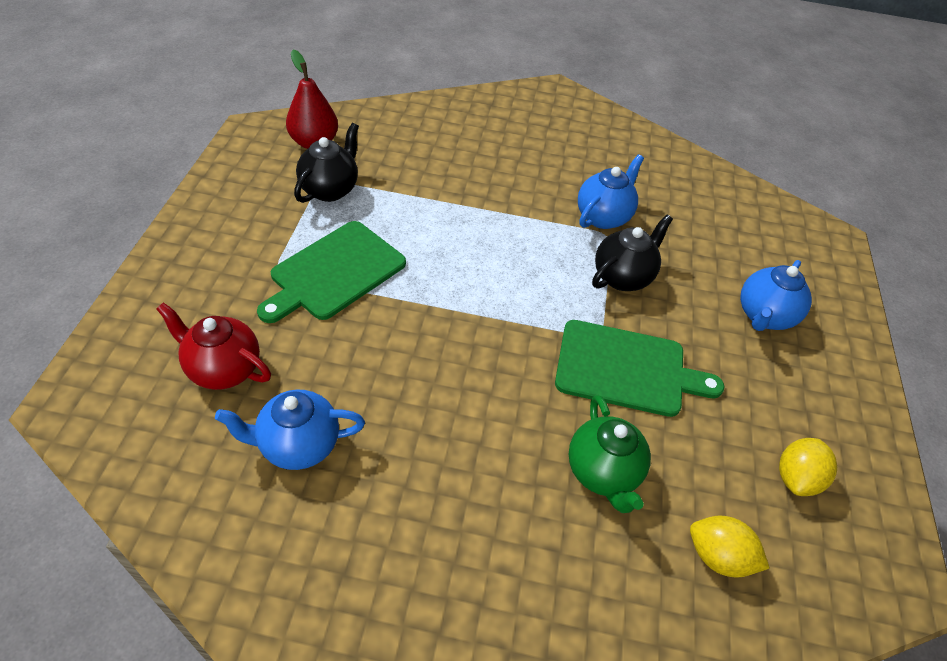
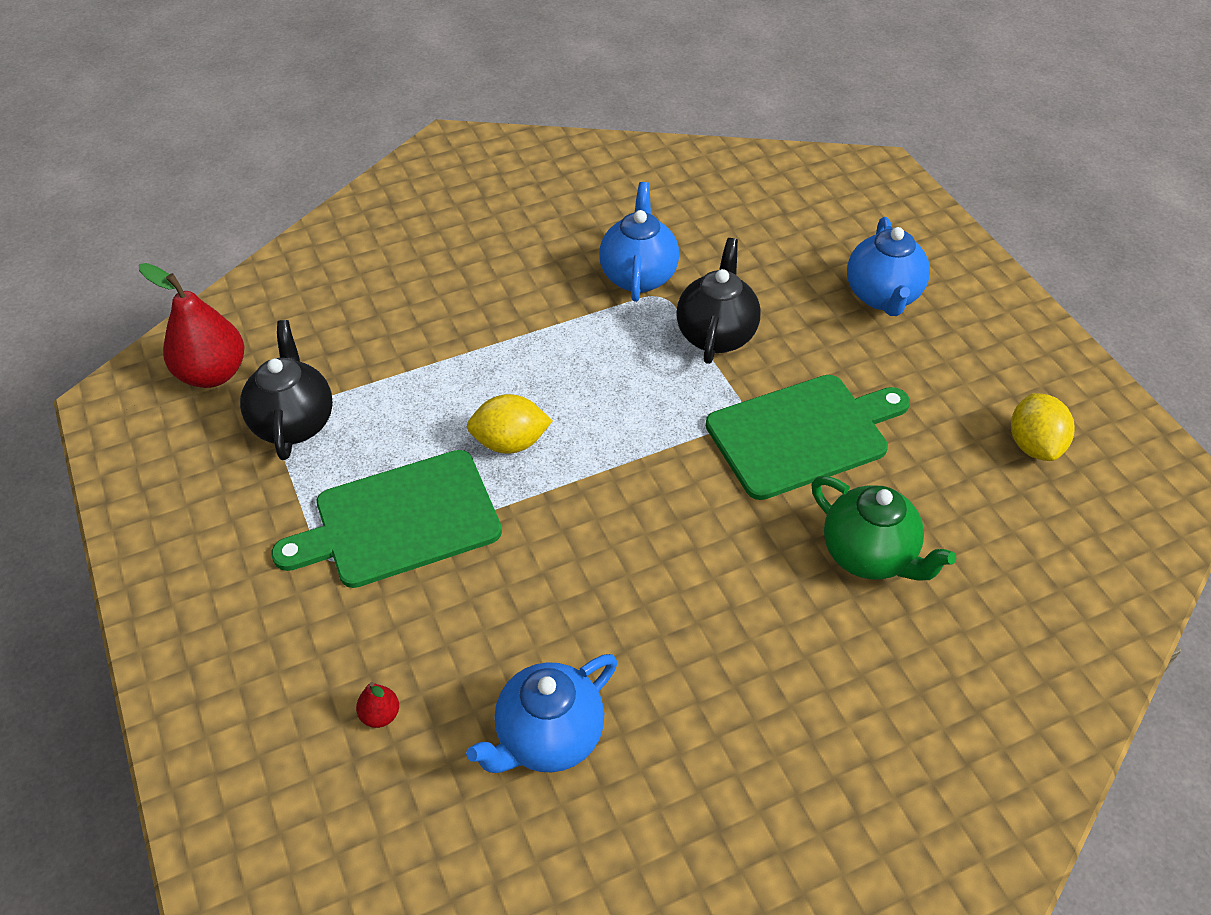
camera: 30 degrees left, 0 degrees up
(223, 369) = (380, 715): red teapot -> red pear
(334, 272) = (400, 521): green cutting board -> green cutting board turned 60 degrees clockwise
(718, 556) = (1029, 565): yellow lemon -> yellow lemon (510, 442)

